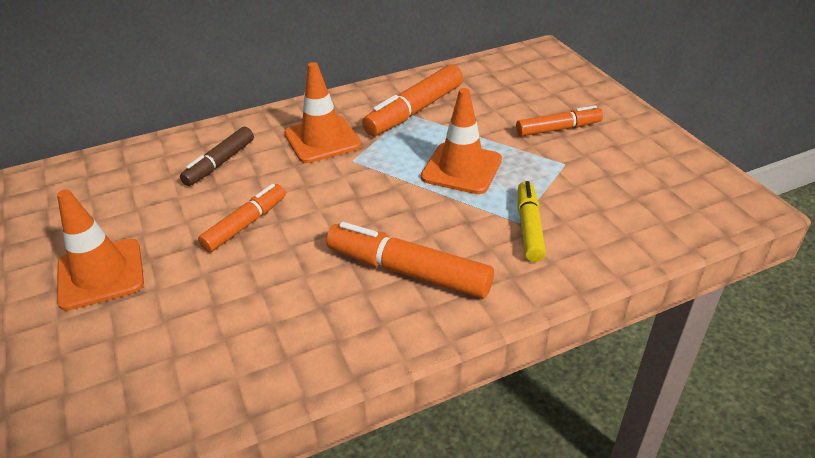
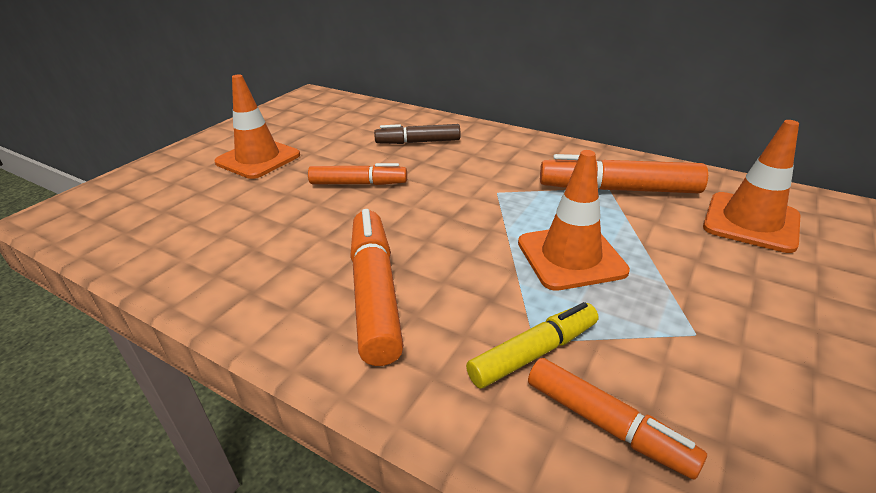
camera: 55 degrees right, 5 degrees down
(322, 140) = (504, 166): orange traffic cone -> orange traffic cone (751, 222)
(558, 129) = (754, 298): orange marker -> orange marker (607, 425)

